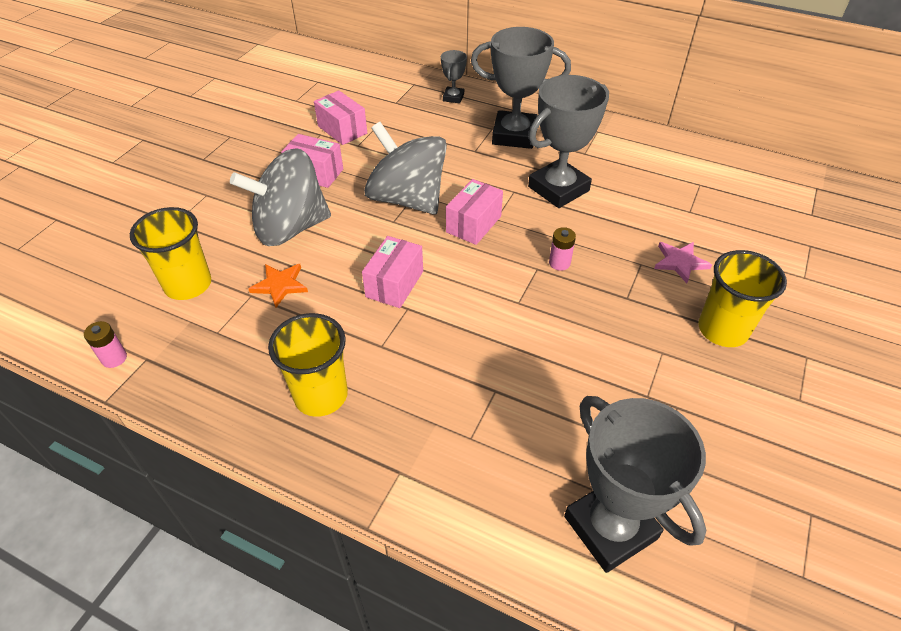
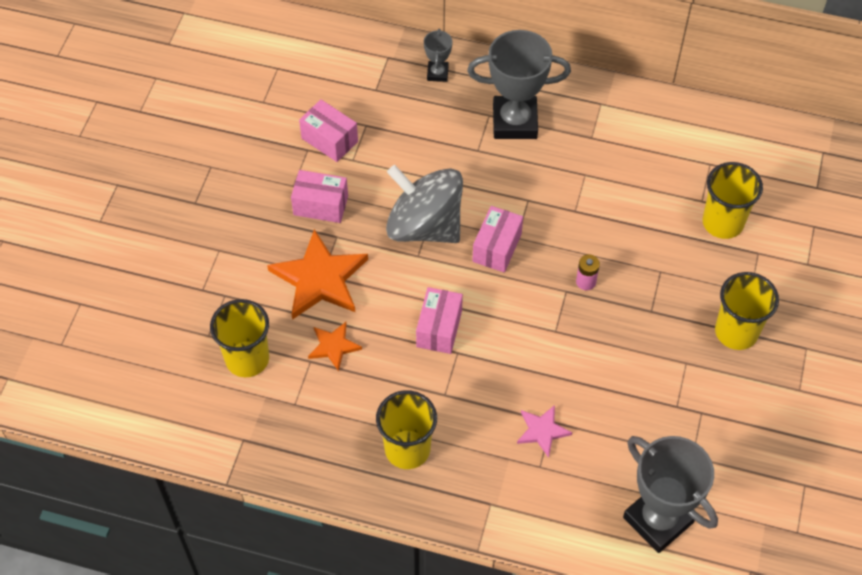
camera: 10 degrees left, 10 degrees up
(114, 358) = (215, 443): pink battery -> none
(290, 228) = (319, 279): grey spinning top -> orange star
(558, 189) = (572, 190): grey trophy -> none
(680, 262) = (696, 264): pink star -> pink star (542, 431)
(711, 231) = (722, 222): none -> yellow cup

